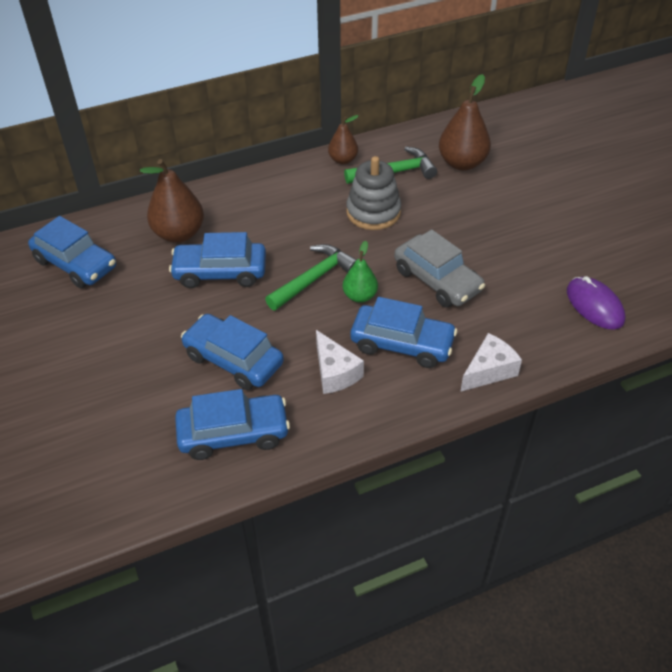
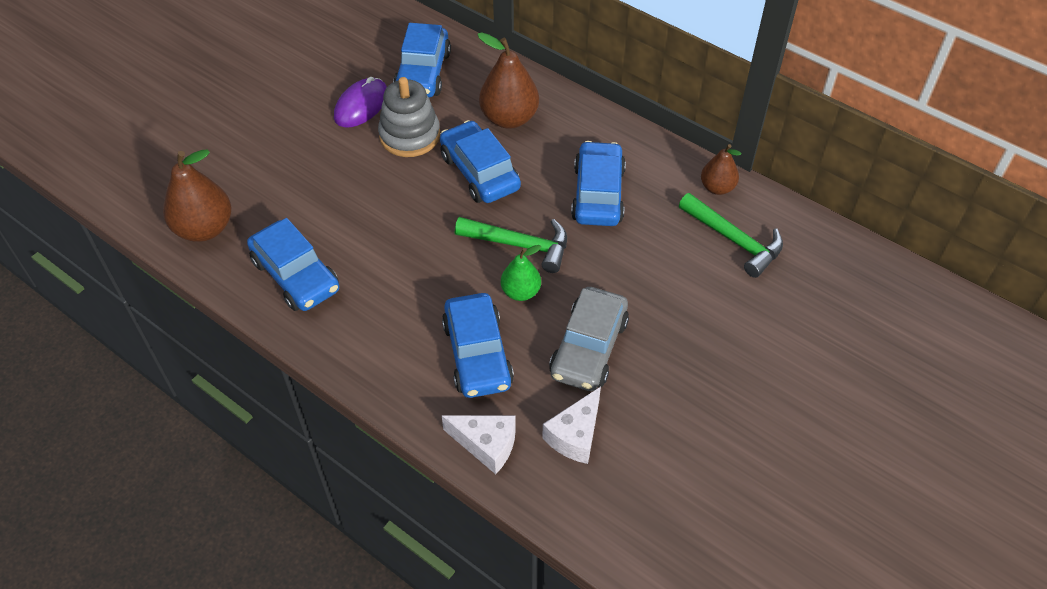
camera: 60 degrees right, 5 degrees up
(233, 360) = (378, 234): blue car -> blue car (598, 194)
(335, 373) = (407, 316): white cheese -> white cheese (575, 435)
(373, 212) = (653, 249): grey stacking toy -> grey stacking toy (410, 135)
(462, 163) = (803, 295): brown pear -> brown pear (204, 229)
(594, 305) = (653, 515): purple mouse -> purple mouse (361, 105)

